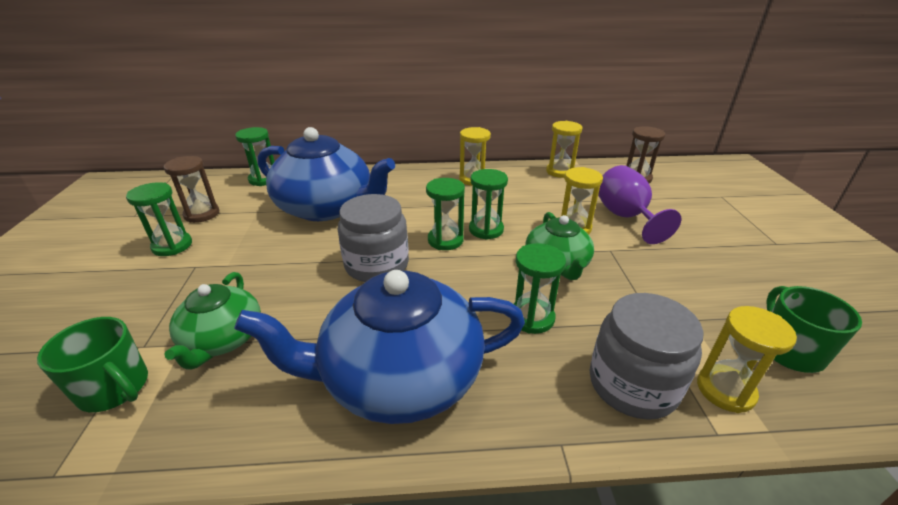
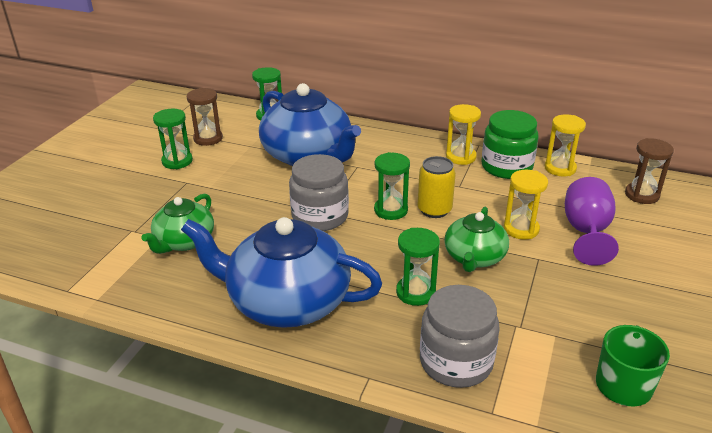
camera: 25 degrees right, 0 degrees up
(115, 388) = (111, 253): green mug -> none
(486, 230) = (434, 210): green hourglass -> yellow can
(518, 179) = (506, 167): none -> green jar
(725, 390) = (529, 390): yellow hourglass -> none

